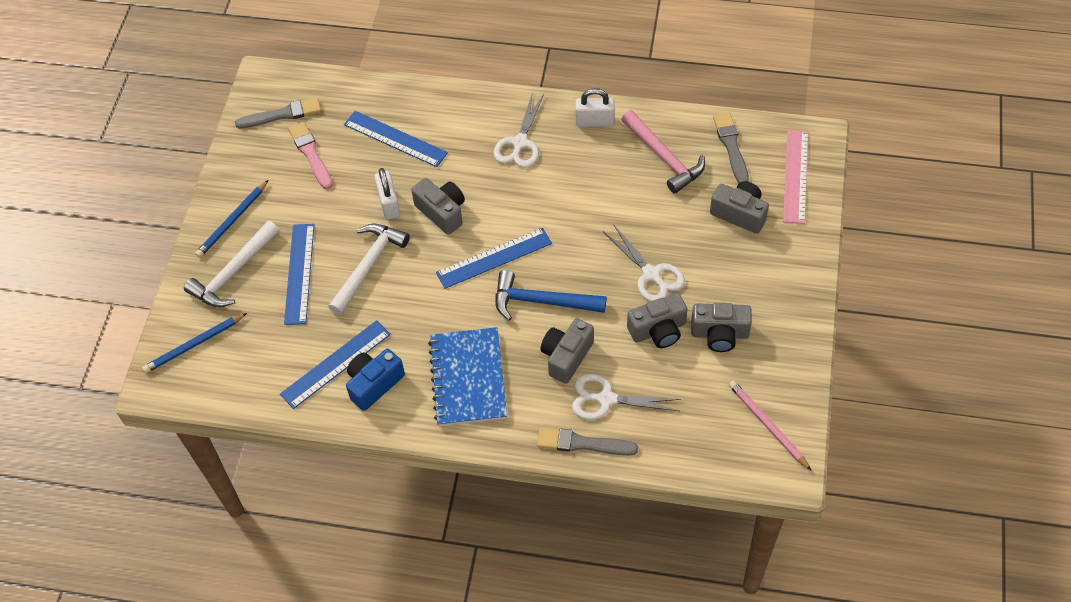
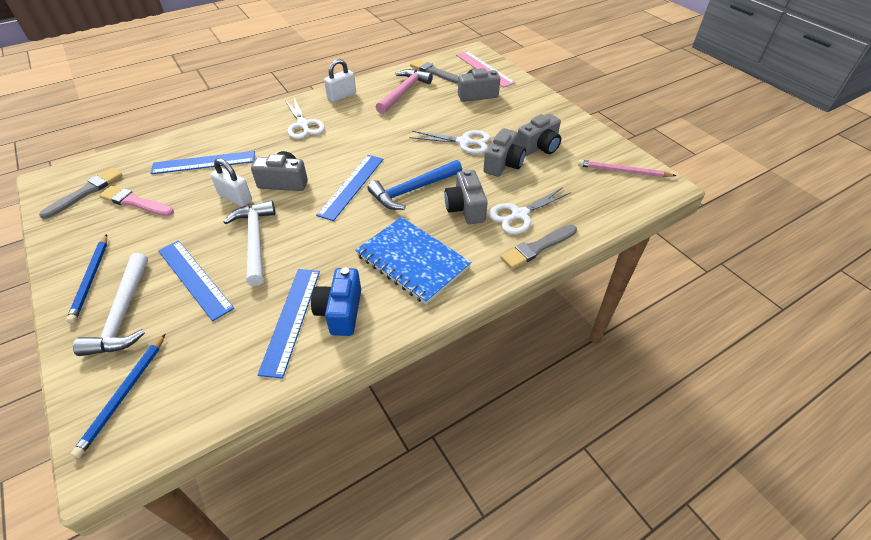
camera: 45 degrees left, 10 degrees down
(664, 157) = (403, 92): pink hammer -> pink hammer turned 75 degrees counterclockwise

